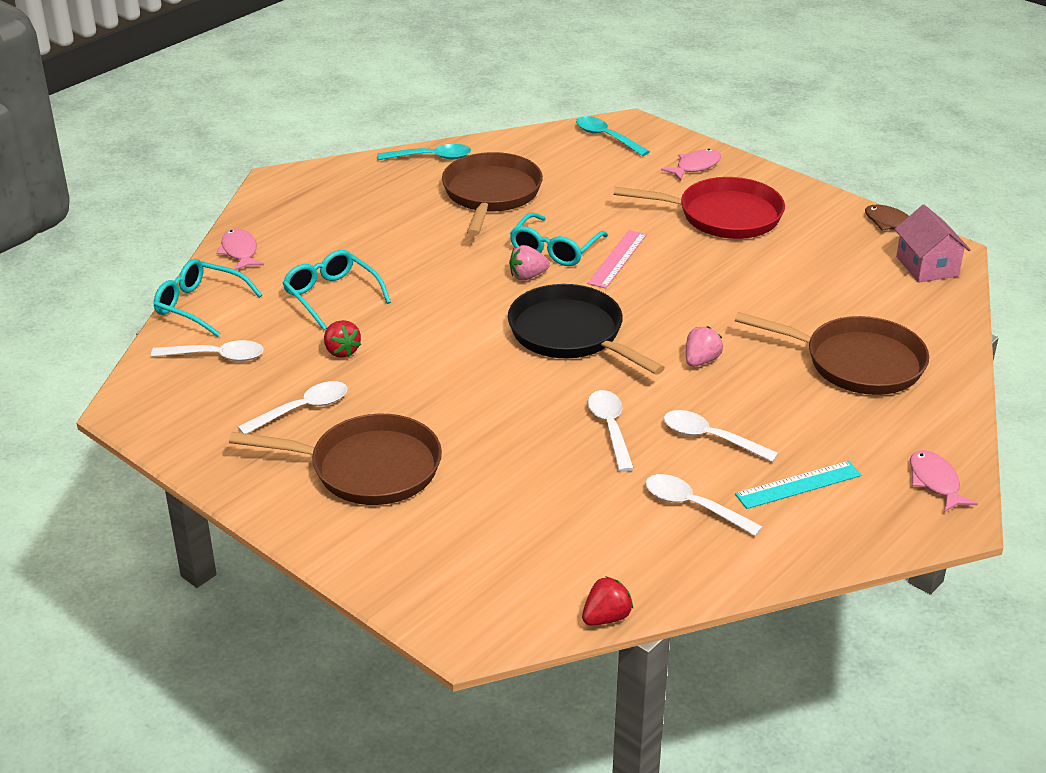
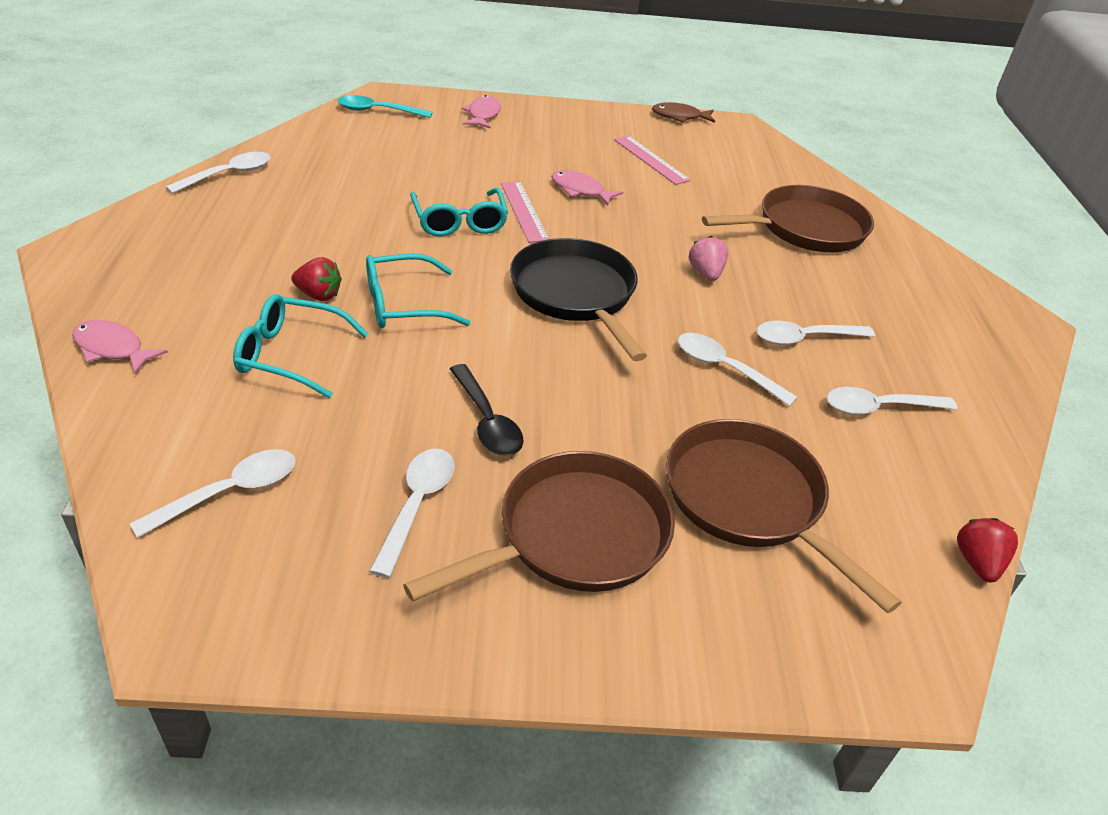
camera: 45 degrees left, 5 degrees up
(200, 305) = (131, 437): turquoise glasses -> turquoise glasses (403, 305)
(341, 351) = (378, 413): red strawberry -> red strawberry (318, 295)
(400, 385) = (487, 421): none -> black spoon
(431, 157) = (228, 174): turquoise spoon -> white spoon
(491, 194) = (334, 191): brown pan -> brown pan (750, 500)
(527, 276) = (467, 255): pink strawberry -> none
(571, 334) = (576, 294): black pan -> black pan turned 60 degrees clockwise
(723, 216) = (557, 147): red pan -> none
(797, 254) = (651, 160): none -> pink ruler
(798, 485) = (912, 347): turquoise ruler -> none
(927, 266) = (742, 139): pink house -> none
(935, 482) = (979, 299): pink fish -> pink fish (580, 190)

